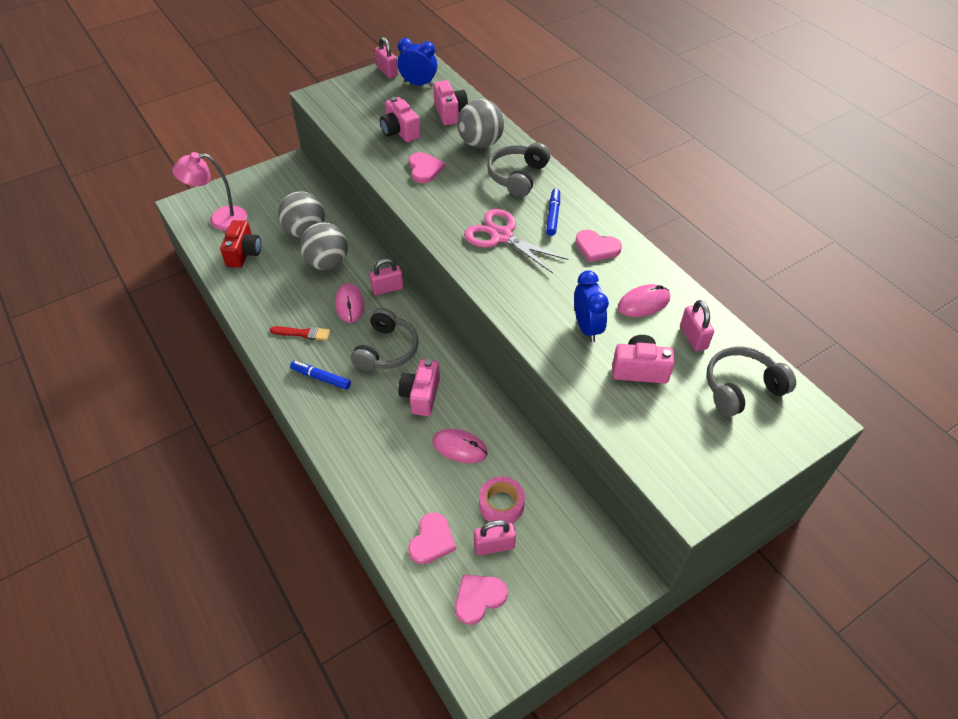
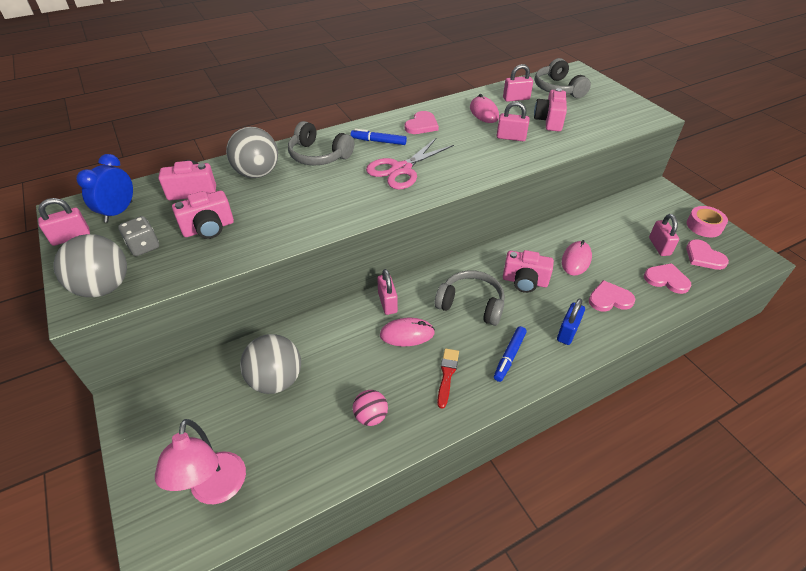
camera: 85 degrees left, 5 degrees down
(244, 253) = (299, 449): red camera -> none
(267, 288) = (371, 416): none -> pink ball
(327, 263) = (338, 355): grey ball -> grey ball (104, 287)
(349, 427) = (567, 332): none -> blue padlock
(377, 106) = (144, 246): none -> grey dice
(424, 169) = (286, 212): pink heart -> pink heart (609, 299)
(501, 504) = (623, 240): pink tape -> pink tape (704, 226)
(587, 328) = (511, 137): blue clock -> pink padlock

